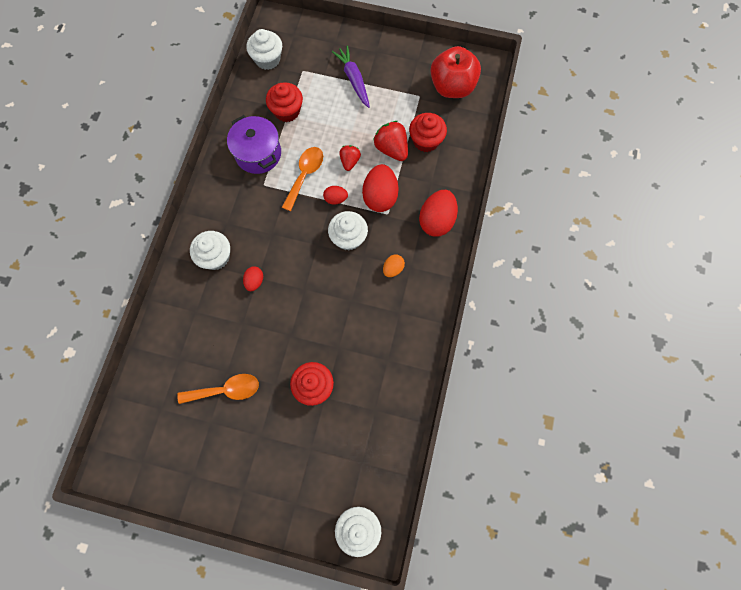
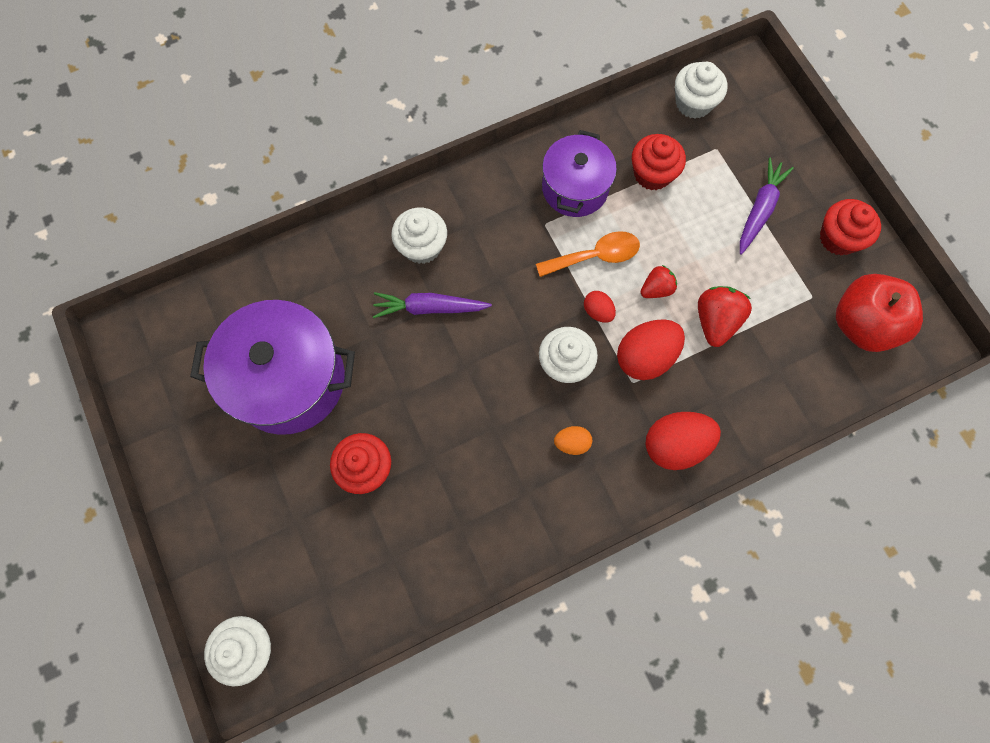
camera: 50 degrees right, 0 degrees up
(226, 390) = (289, 380): orange spoon -> purple pot
(255, 281) = (429, 308): red egg -> purple carrot
(426, 141) = (763, 351): red cupcake -> red cupcake (838, 238)

